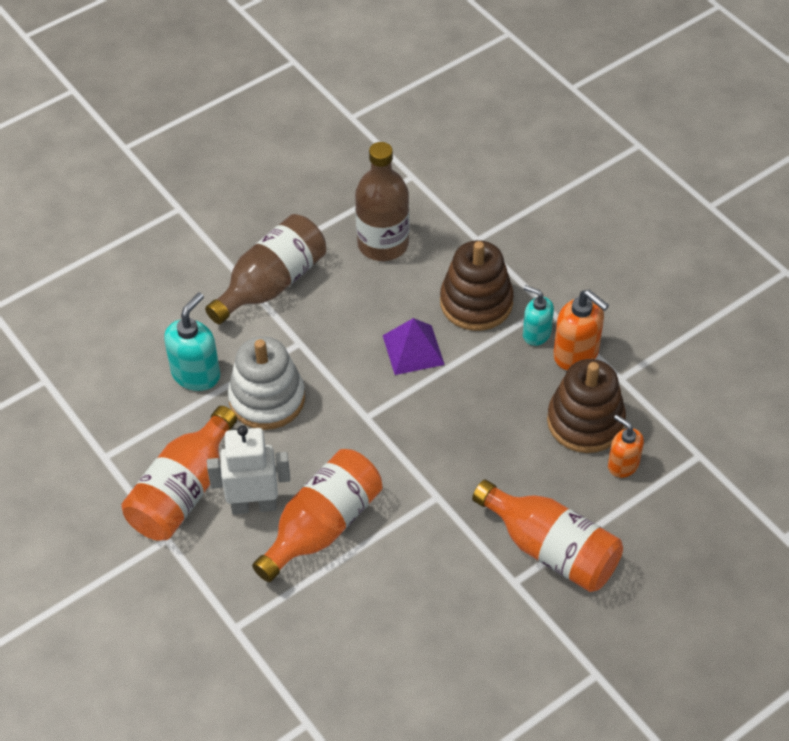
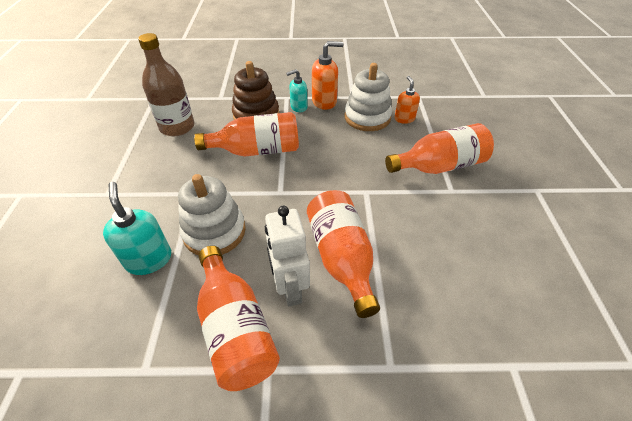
camera: 55 degrees left, 5 degrees down
(254, 505) = (290, 288): white robot -> white robot turned 45 degrees counterclockwise
(272, 284) = (137, 182): brown bottle -> none
(413, 350) = (257, 150): purple pyramid -> orange bottle
(585, 421) = (367, 117): brown stacking toy -> white stacking toy
(623, 465) = (404, 119): orange soap dispenser -> orange soap dispenser turned 90 degrees clockwise

